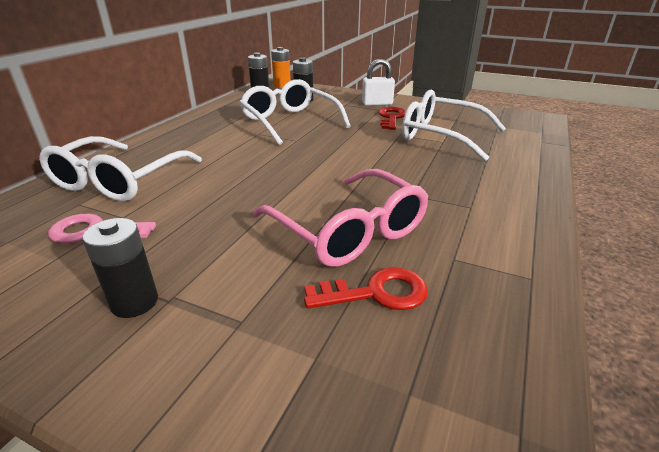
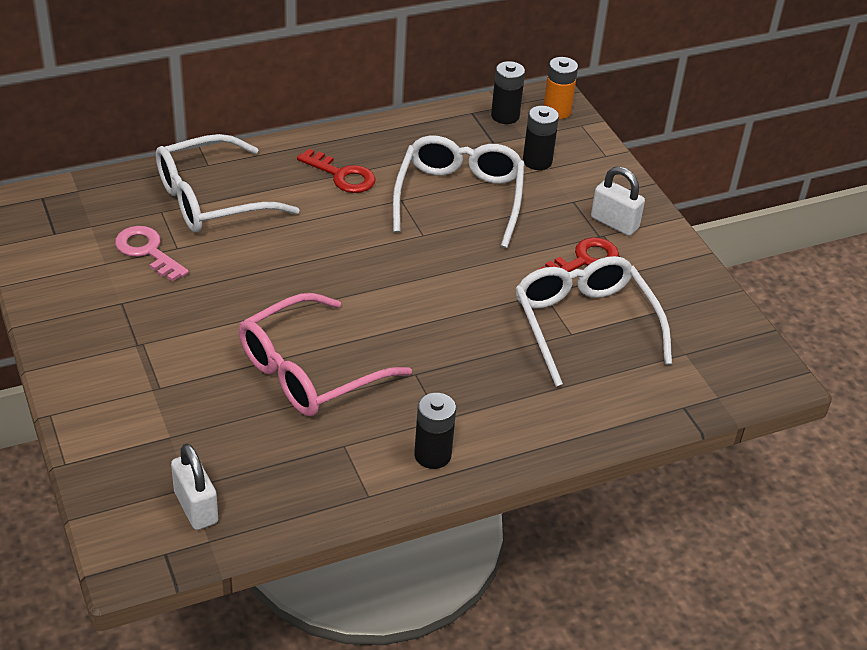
camera: 40 degrees right, 10 degrees up
(135, 302) = (119, 332): black battery -> black battery (432, 455)
(348, 230) = (309, 371): pink glasses -> pink glasses turned 45 degrees clockwise
(376, 293) = (254, 428): red key -> red key (342, 175)
(450, 409) = (196, 507): none -> white padlock

